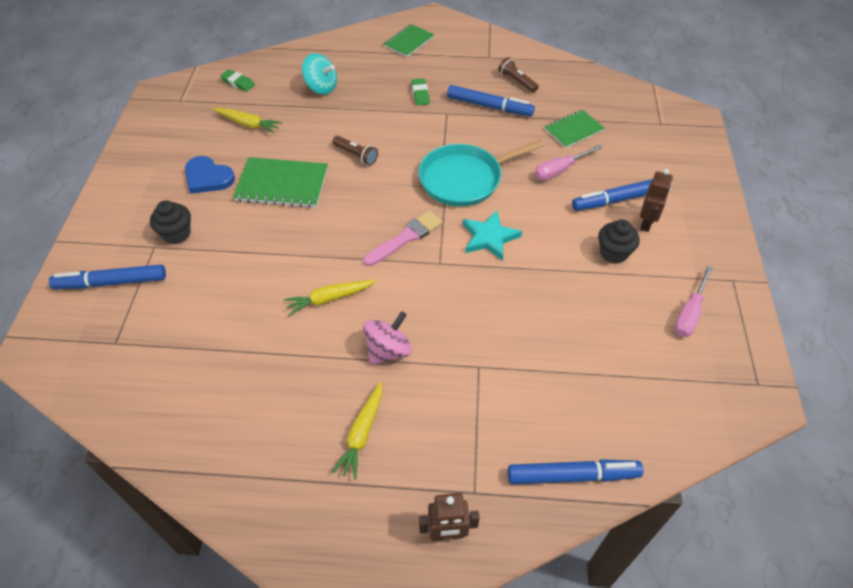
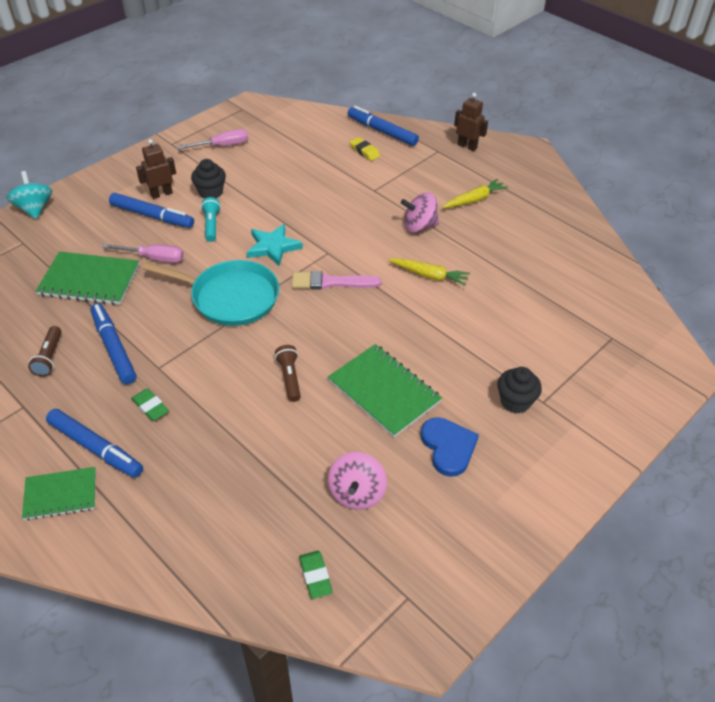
camera: 140 degrees left, 5 degrees down
(111, 282) = (597, 389): blue marker -> blue marker (96, 448)
(248, 124) = (357, 493): yellow carrot -> pink spinning top
(321, 87) = (232, 492): turquoise spinning top -> turquoise spinning top (34, 209)
(420, 94) = (150, 407): green eraser -> green eraser turned 75 degrees counterclockwise
(551, 420) = (364, 151): none -> yellow eraser
(563, 223) = (211, 225): none -> turquoise flashlight
(573, 130) = (89, 280): green notebook -> green notebook, size x1.56

